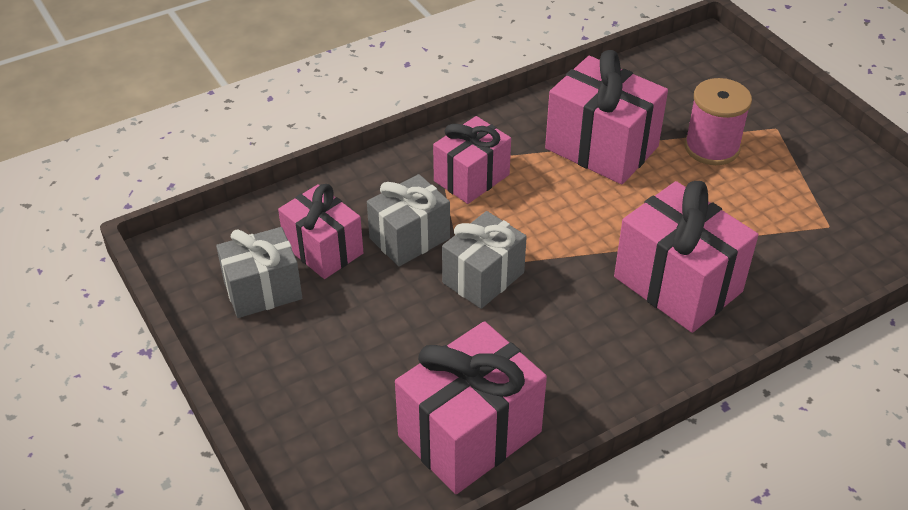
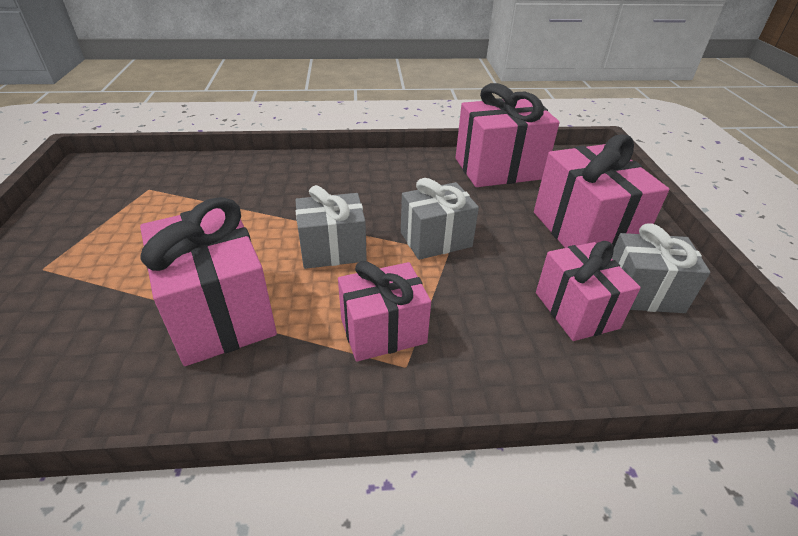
camera: 155 degrees left, 5 degrees down
(409, 238) = (484, 291): grey gift -> grey gift (333, 250)
(677, 284) = (298, 192): pink gift -> pink gift (584, 231)
(711, 147) = (125, 272): pink spool -> none

